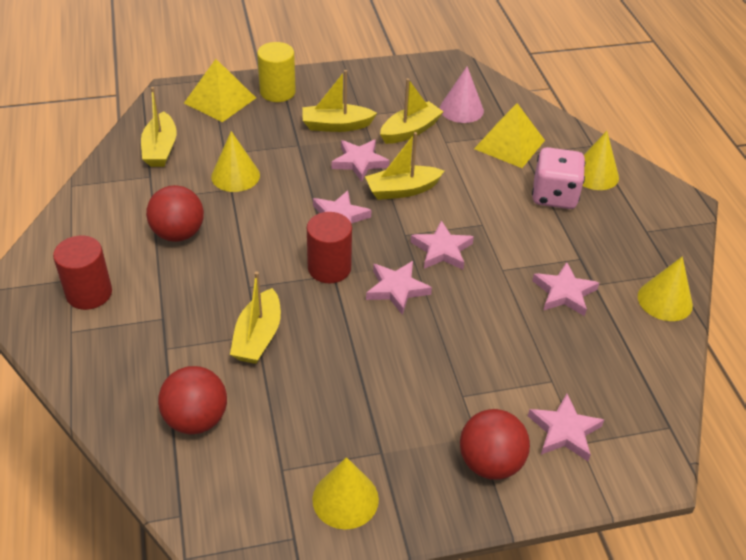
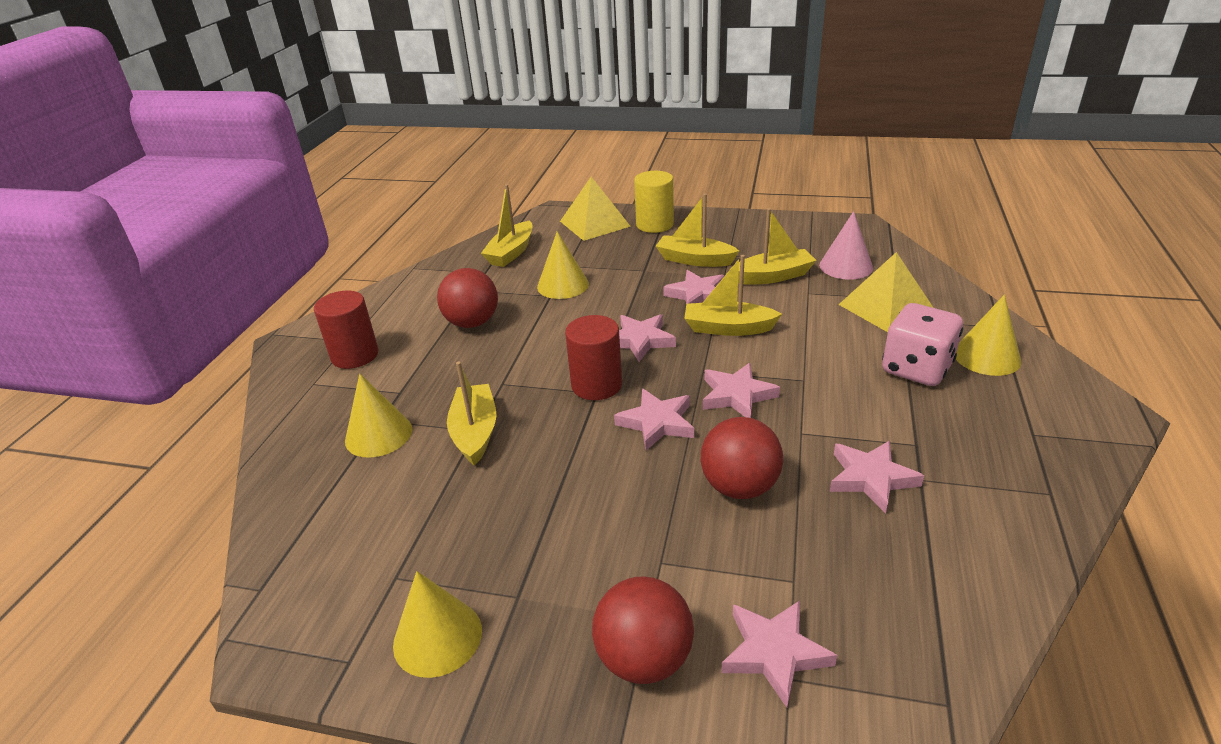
camera: 30 degrees right, 10 degrees down
(196, 419) = (353, 495): red ball -> red ball (739, 487)
(258, 336) = (475, 432): yellow boat -> yellow boat turned 135 degrees clockwise
(665, 300) = (1022, 525): yellow cone -> yellow cone (378, 434)

